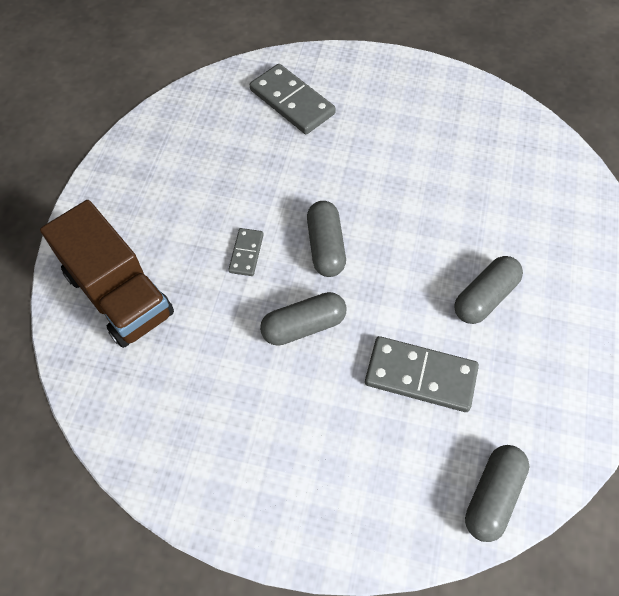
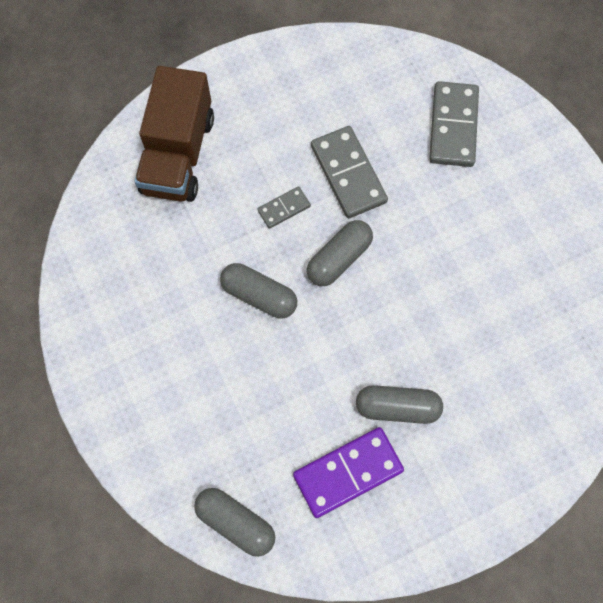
camera: 50 degrees right, 10 degrees up
(420, 376) = (288, 407): grey domino -> grey domino (348, 174)
(492, 496) = (236, 522): grey capsule -> grey capsule turned 45 degrees clockwise
(512, 372) = (348, 472): none -> purple domino

